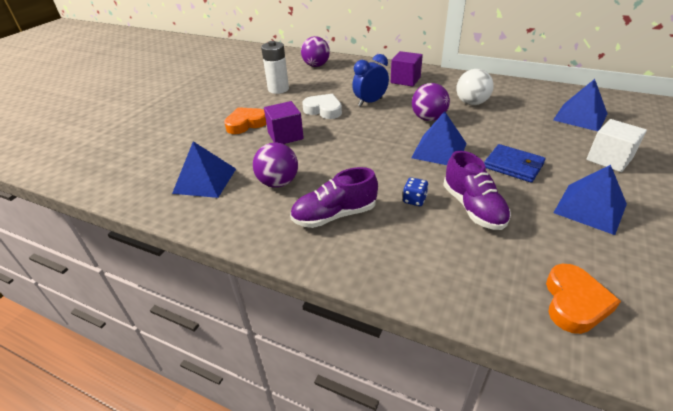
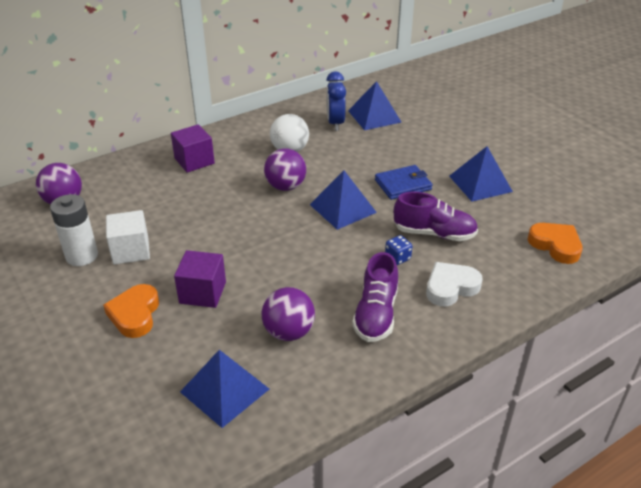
camera: 60 degrees left, 0 degrees up
(323, 110) = (182, 242): white heart -> white heart (450, 287)
(370, 102) = (209, 204): blue clock -> blue clock (335, 123)
(609, 159) = (437, 141): white cube -> white cube (131, 250)

